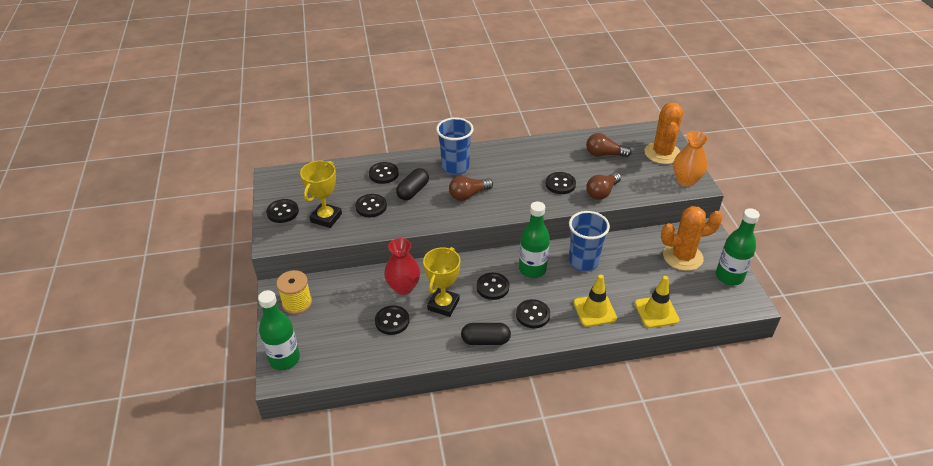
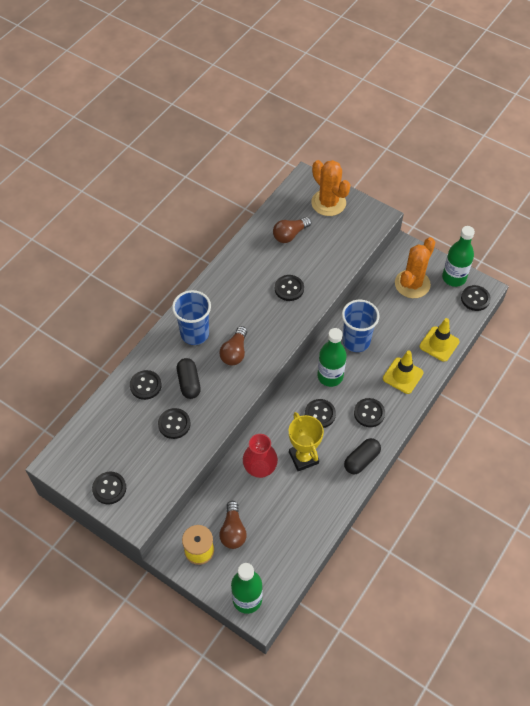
camera: 45 degrees left, 15 degrees up
(326, 218) = (152, 464): yellow trophy -> none
(392, 321) = (284, 502): black button -> black button (475, 299)
(602, 192) = (325, 273): brown light bulb -> brown light bulb (233, 531)
(686, 180) = (368, 218): orange vase -> none

